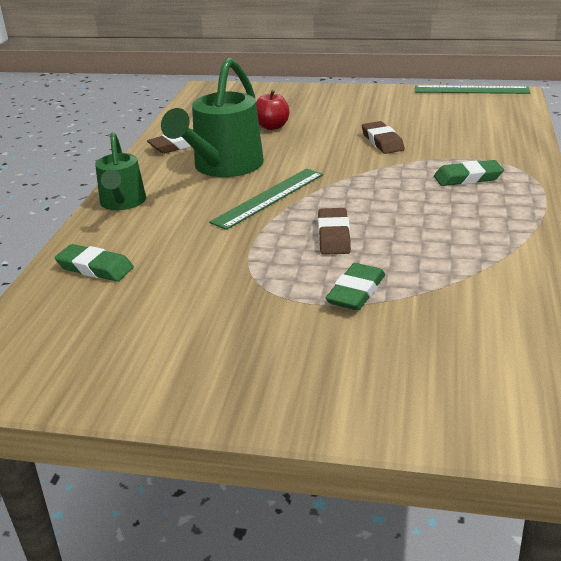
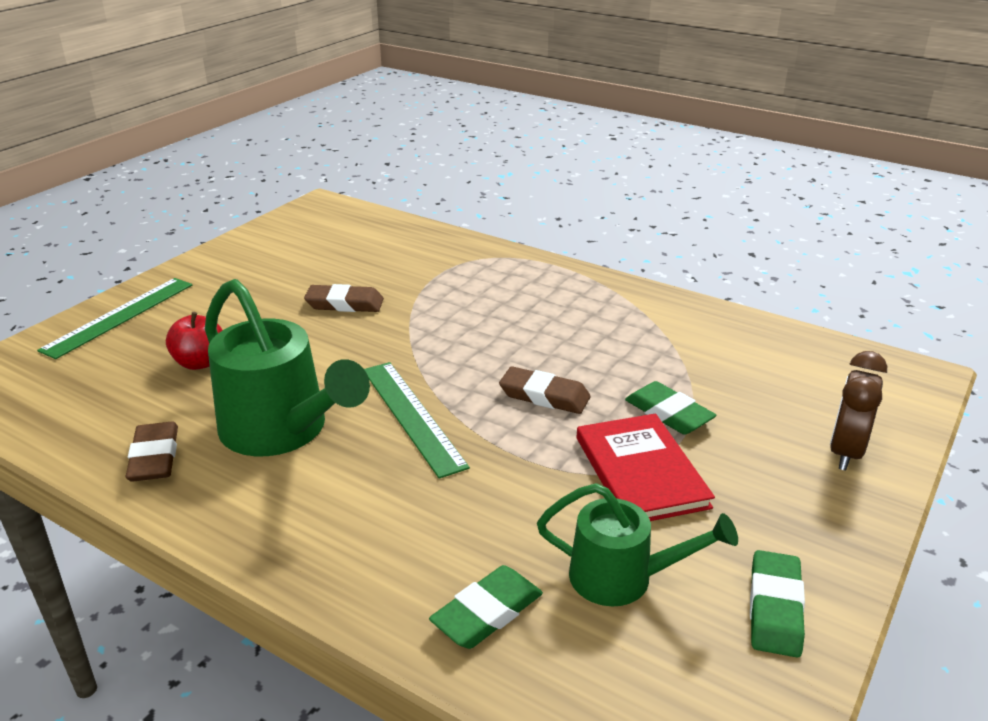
camera: 70 degrees left, 0 degrees up
(122, 203) = (302, 551): green watering can -> green watering can (624, 578)
(267, 293) = (641, 472): none -> red book
(372, 395) = (845, 452): none -> brown clock
(467, 178) = (484, 286): green eraser -> green eraser (775, 608)
(471, 90) = (277, 218): green ruler -> green ruler (119, 316)

